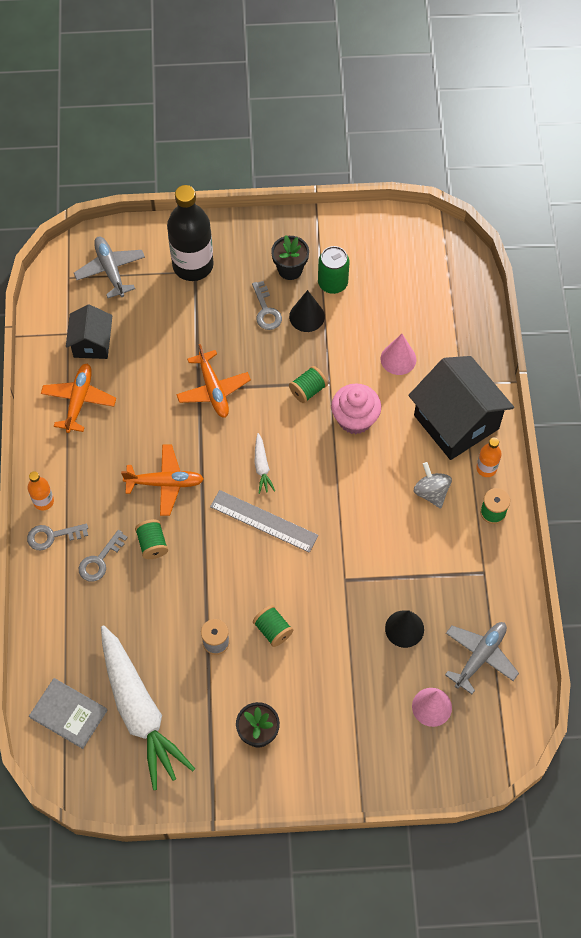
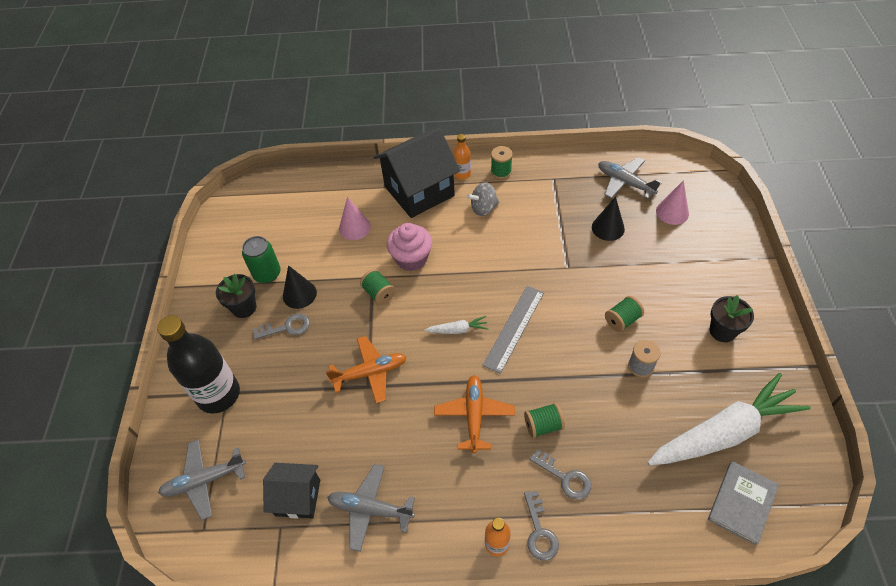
camera: 85 degrees left, 10 degrees down
(79, 400) = (370, 509): orange plane -> grey plane

